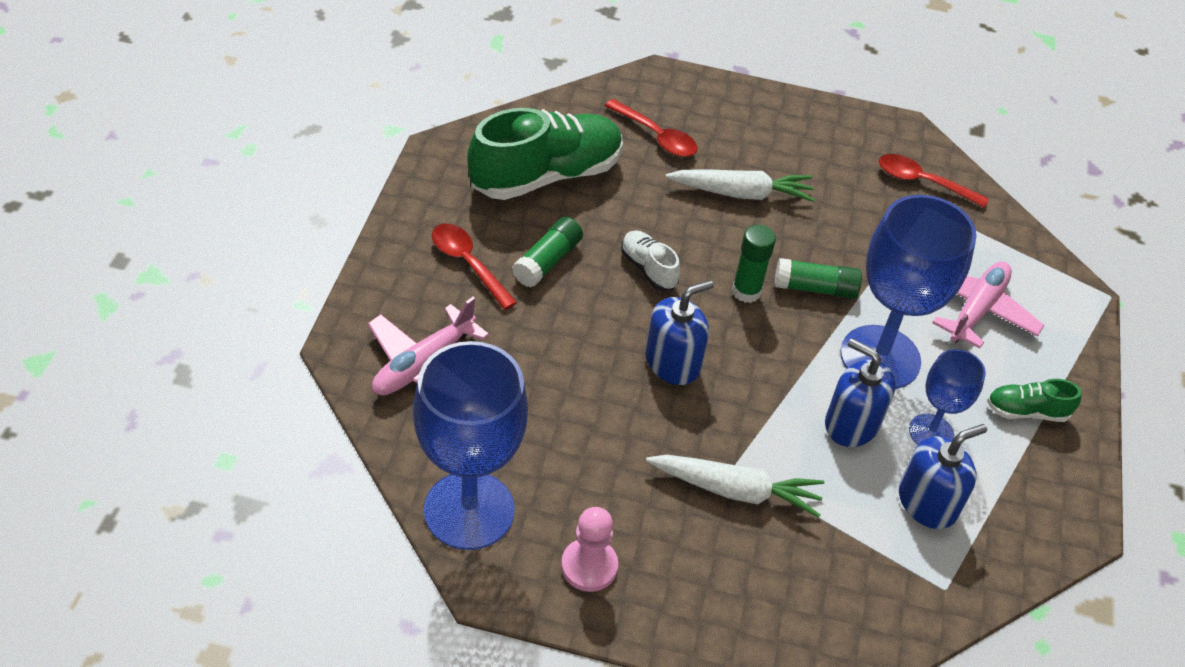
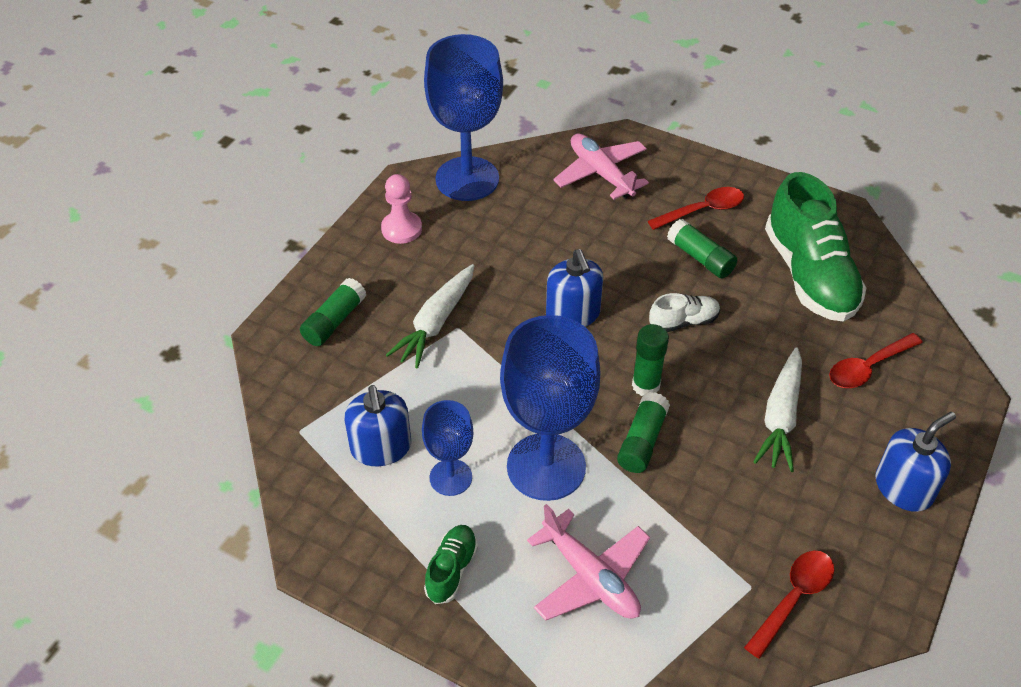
camera: 110 degrees right, 0 degrees up
(775, 601) = (334, 321): none -> green glue stick
(851, 424) = (477, 419): blue soap dispenser -> blue soap dispenser (903, 488)

